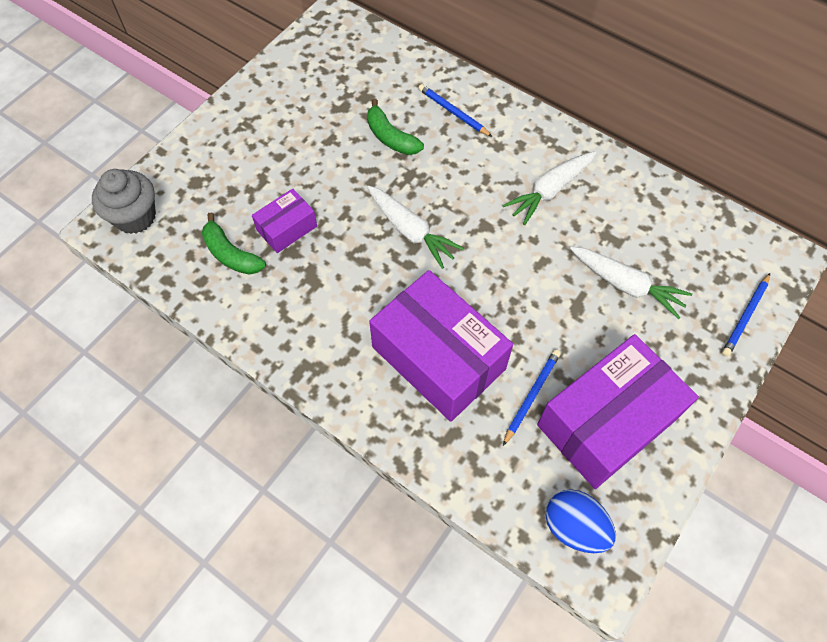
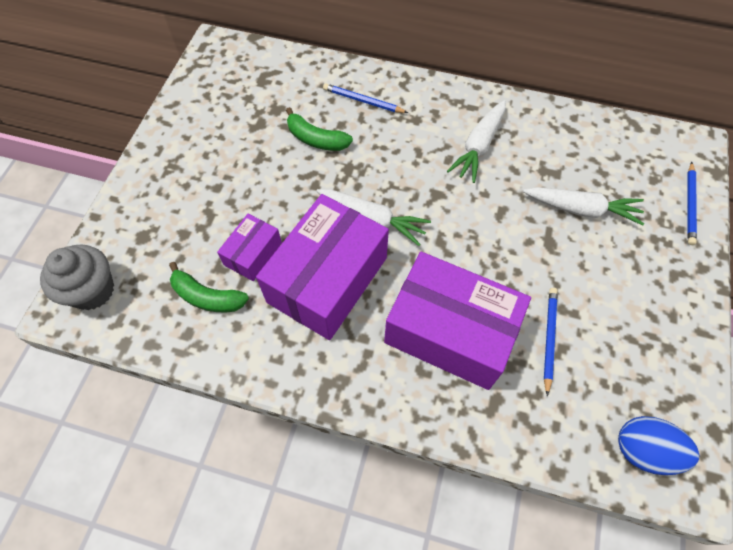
camera: 20 degrees left, 0 degrees up
(606, 421) = (624, 339): purple box -> purple box (327, 279)

